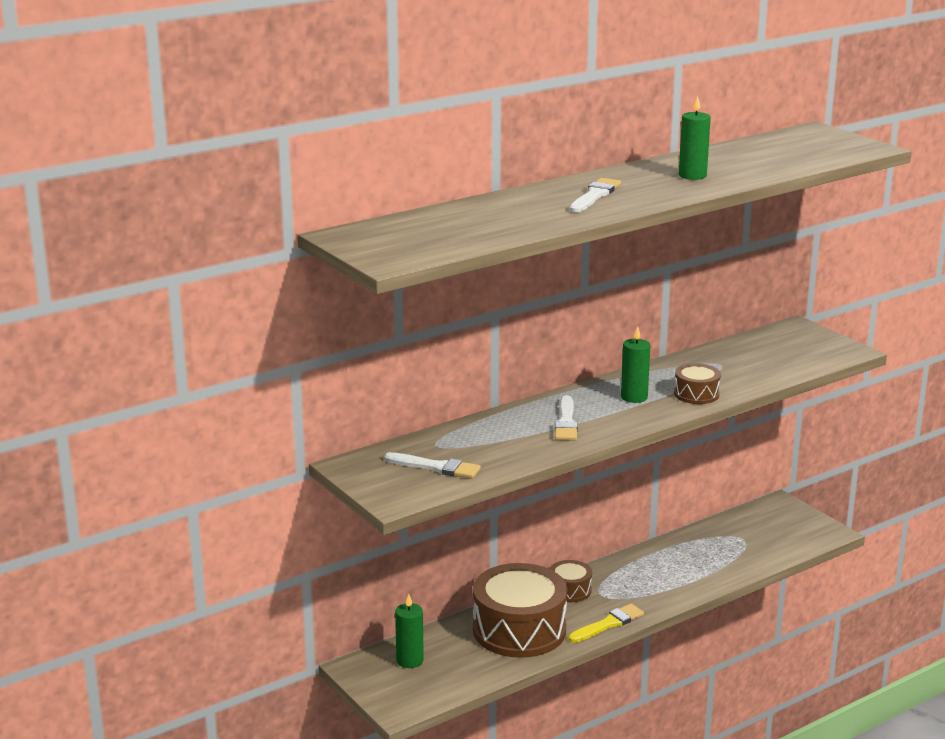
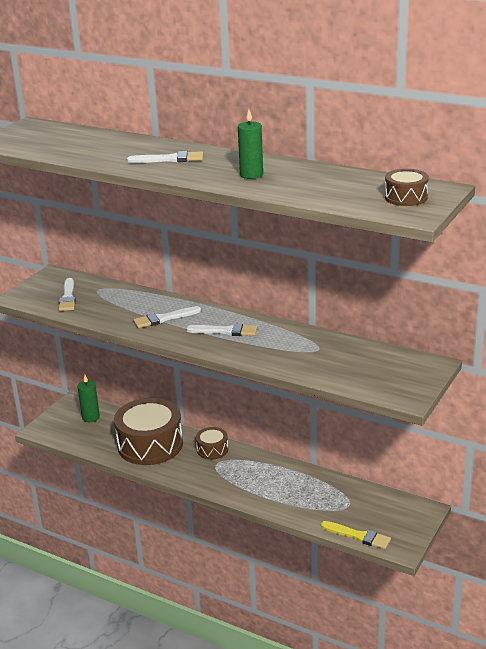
camera: 65 degrees right, 5 degrees up
(608, 624) = (182, 477): yellow brush -> yellow brush (358, 536)
(634, 397) = (225, 331): green candle -> white brush
(696, 394) = (253, 352): brown drum -> brown drum (406, 197)

